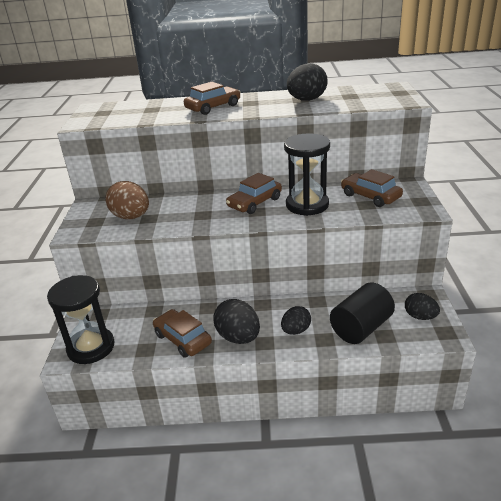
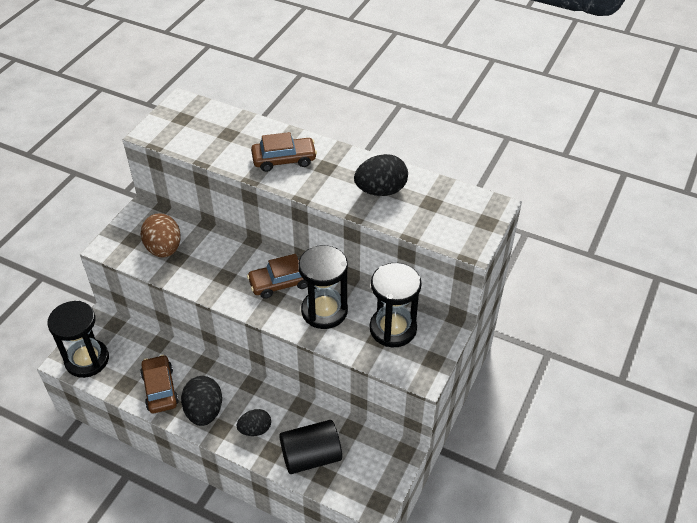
camera: 25 degrees right, 15 degrees up
(370, 196) = (393, 328): brown car -> black hourglass
(420, 316) = (373, 473): black egg -> none

